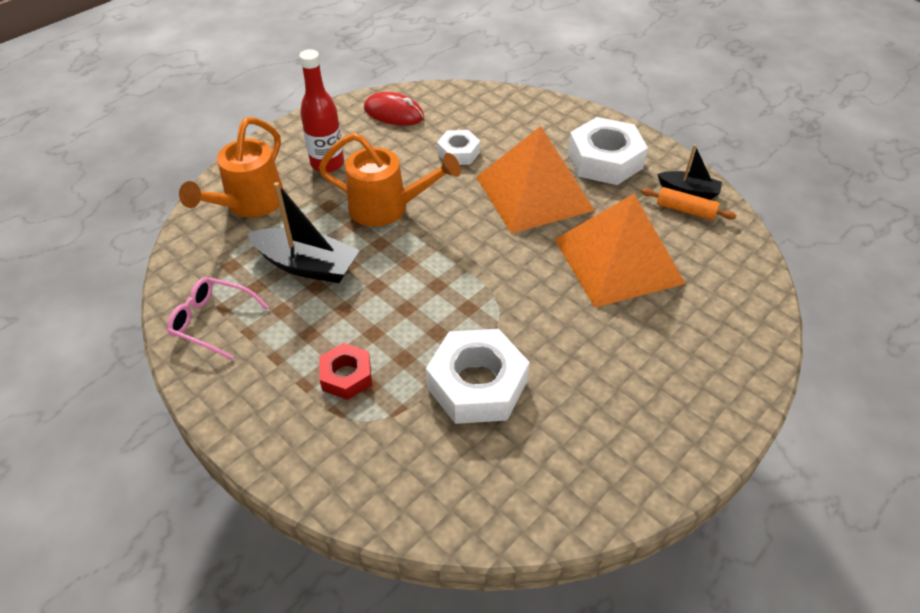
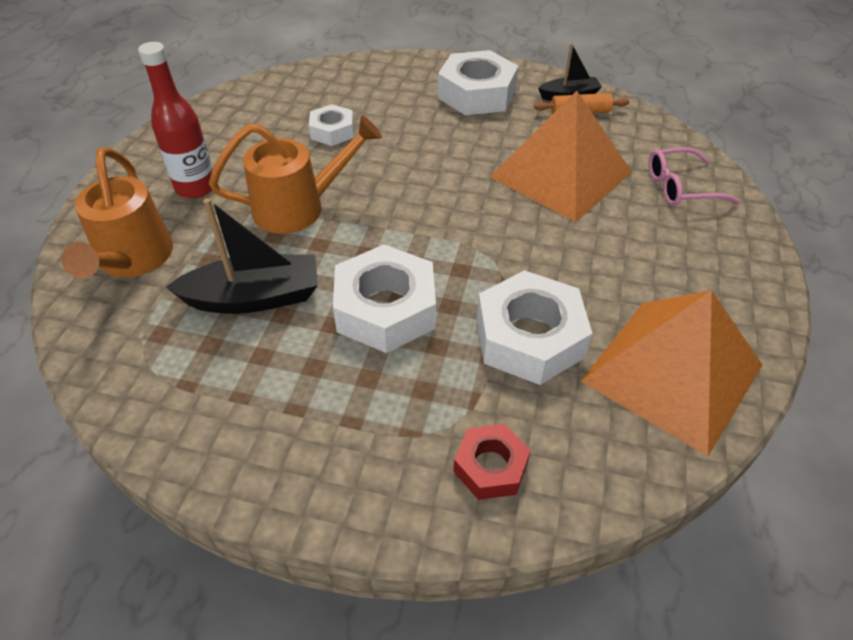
camera: 30 degrees left, 0 degrees up
(212, 321) = (184, 404): pink glasses -> pink glasses (680, 187)
(346, 376) = (391, 391): red nut -> red nut (490, 466)
(389, 314) = (386, 309): none -> white nut
(394, 113) = (233, 116): red mouse -> none
(534, 193) = (436, 143): orange pyramid -> orange pyramid (672, 372)

